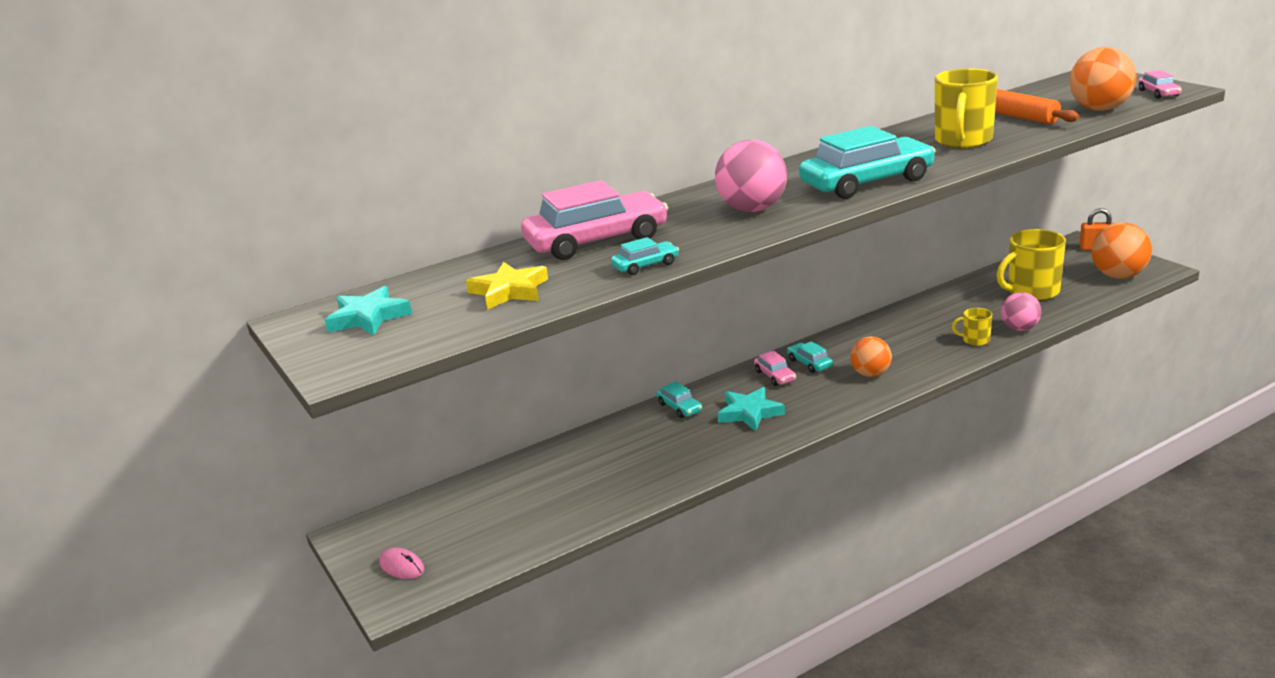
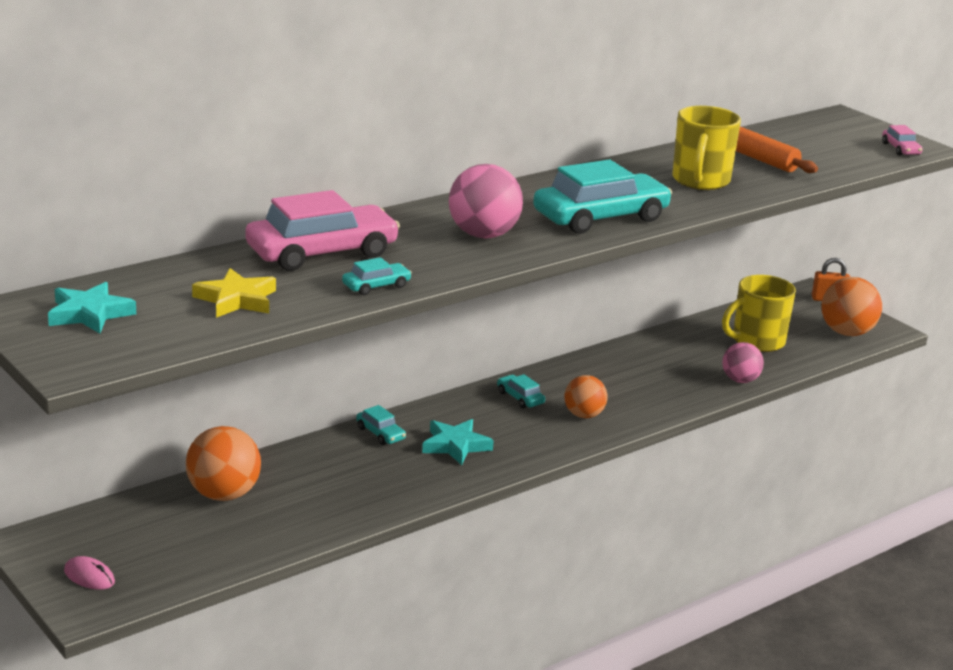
camera: 10 degrees left, 0 degrees up
(775, 376) = (483, 408): pink car -> none
(975, 340) = (694, 388): yellow mug -> none
(1099, 109) = (840, 160): orange ball -> orange ball (223, 494)

